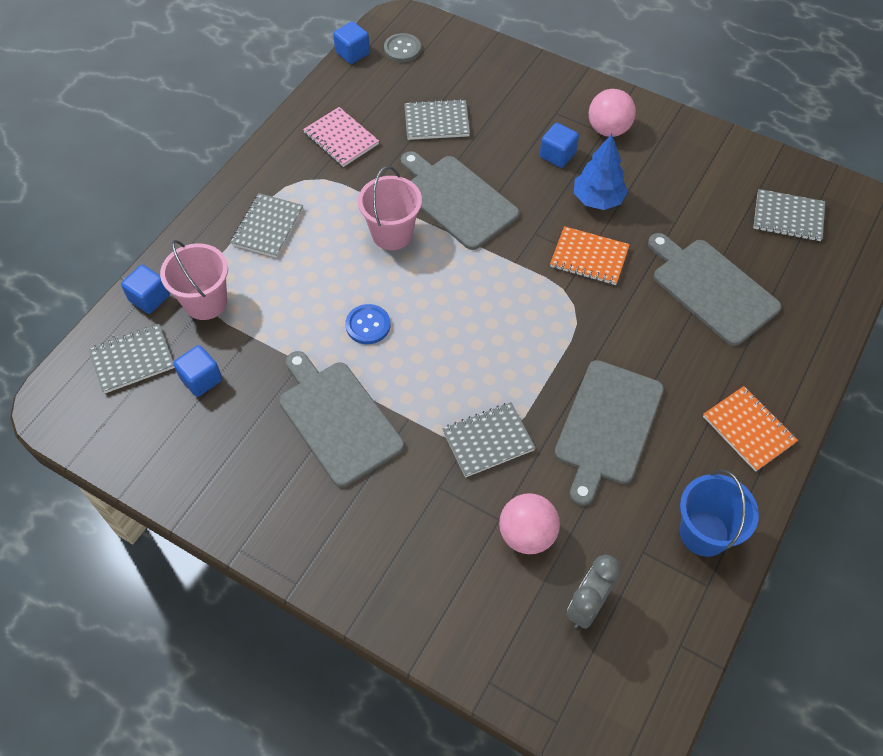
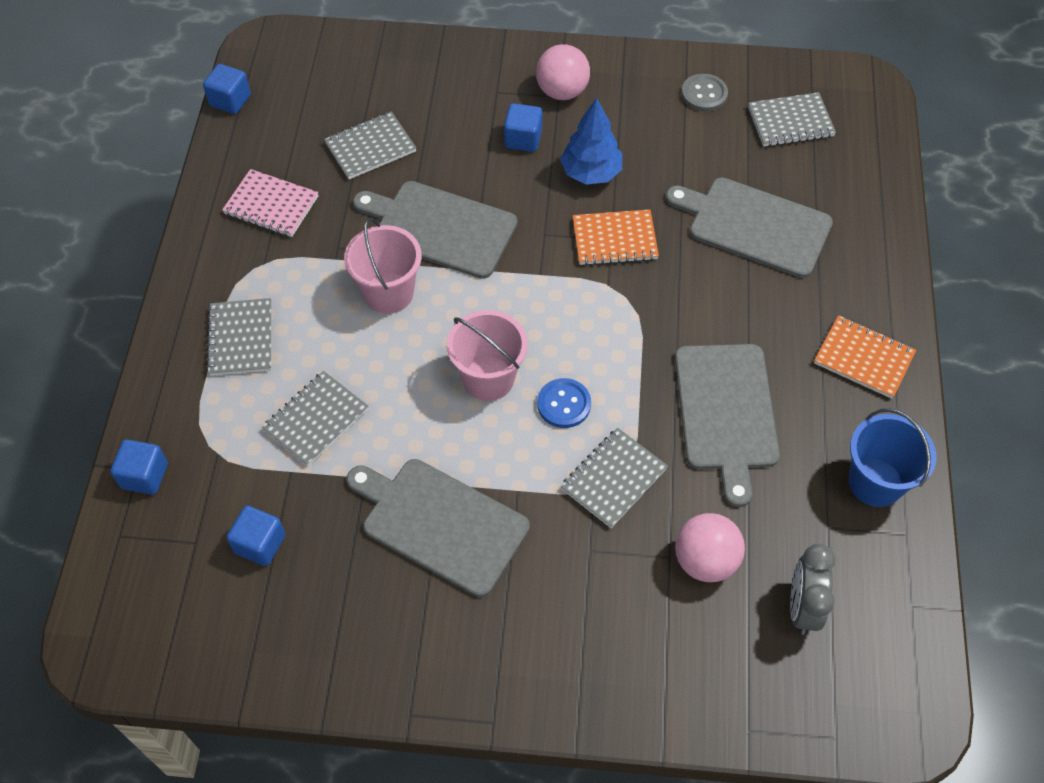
camera: 25 degrees left, 0 degrees up
(133, 360) = (165, 555): grey notebook -> grey notebook (316, 420)
(205, 302) = (215, 454): pink bucket -> pink bucket (488, 378)
(368, 325) = (417, 406): blue button -> blue button (564, 404)
(402, 49) = (286, 76): grey button -> grey button (704, 94)

